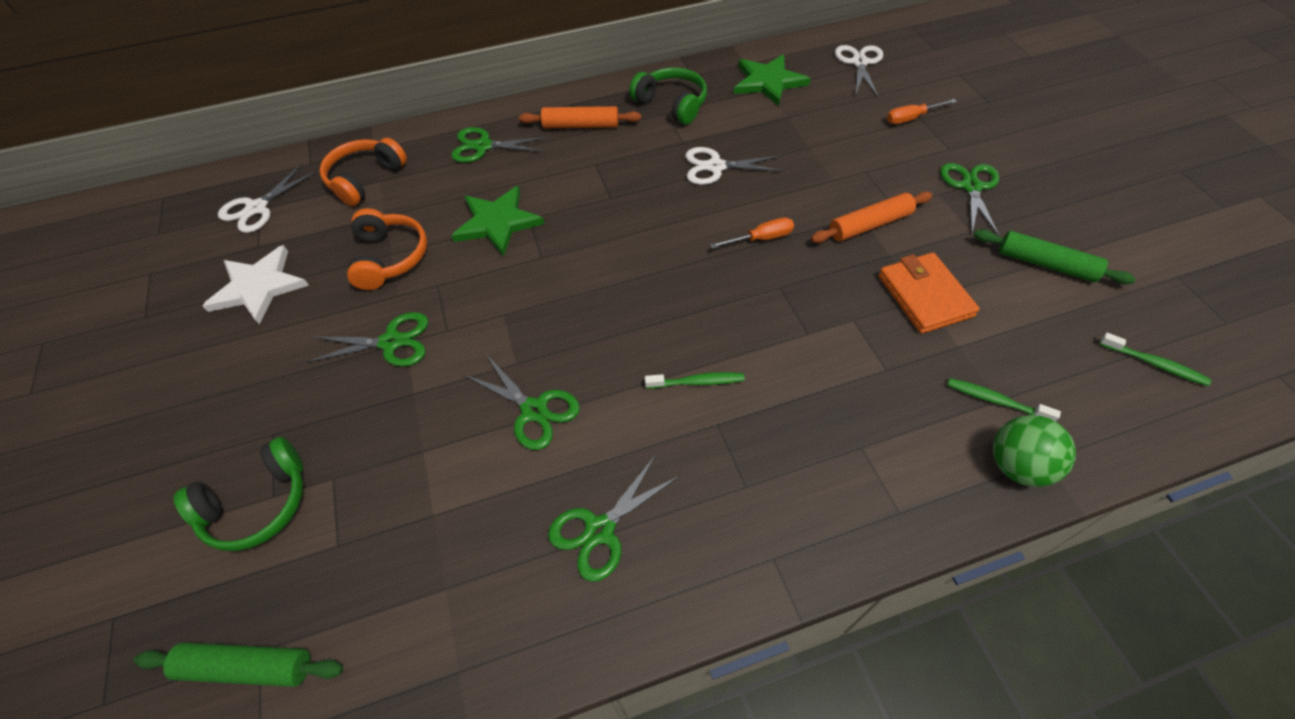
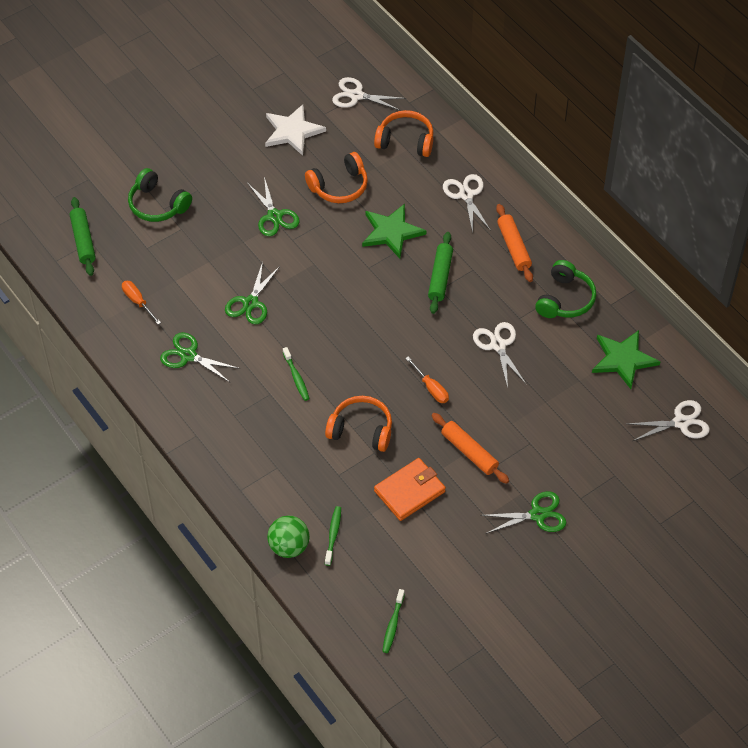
camera: 70 degrees right, 0 degrees up
(483, 146) = (466, 195): green scissors -> white scissors
(811, 325) = (361, 430): none -> orange headphones
(911, 118) = (612, 468): orange screwdriver -> orange screwdriver (138, 302)
(1046, 264) = (467, 564): green rolling pin -> green rolling pin (440, 277)

